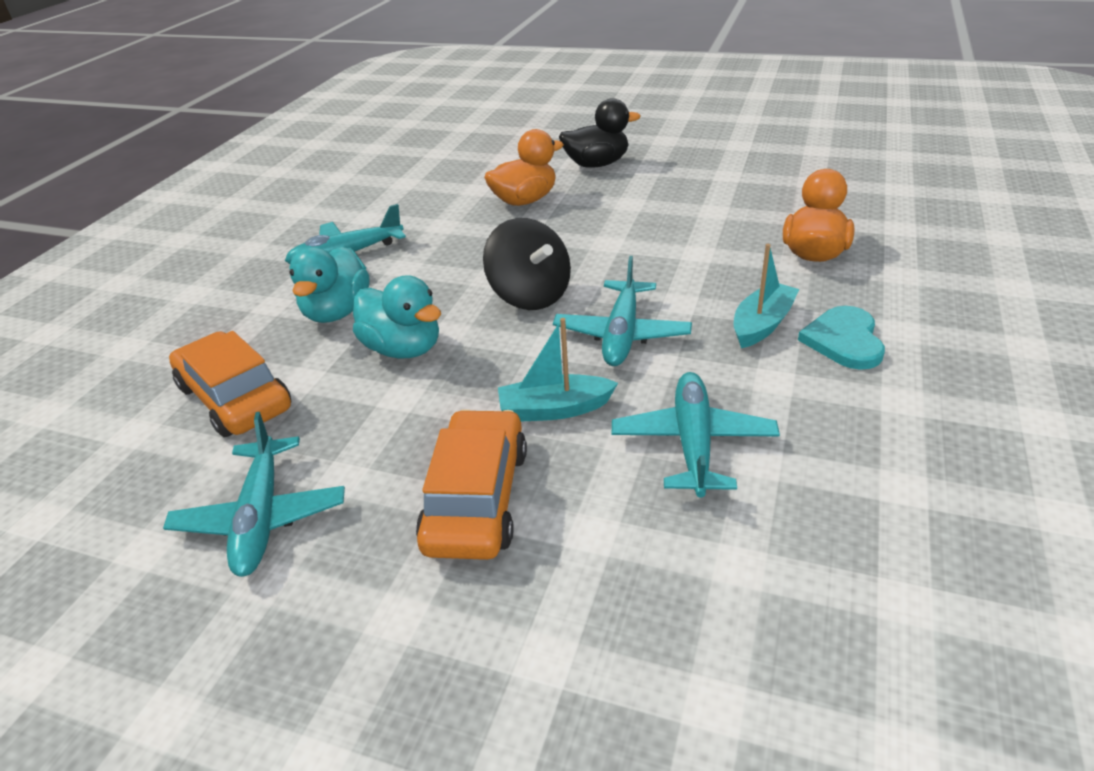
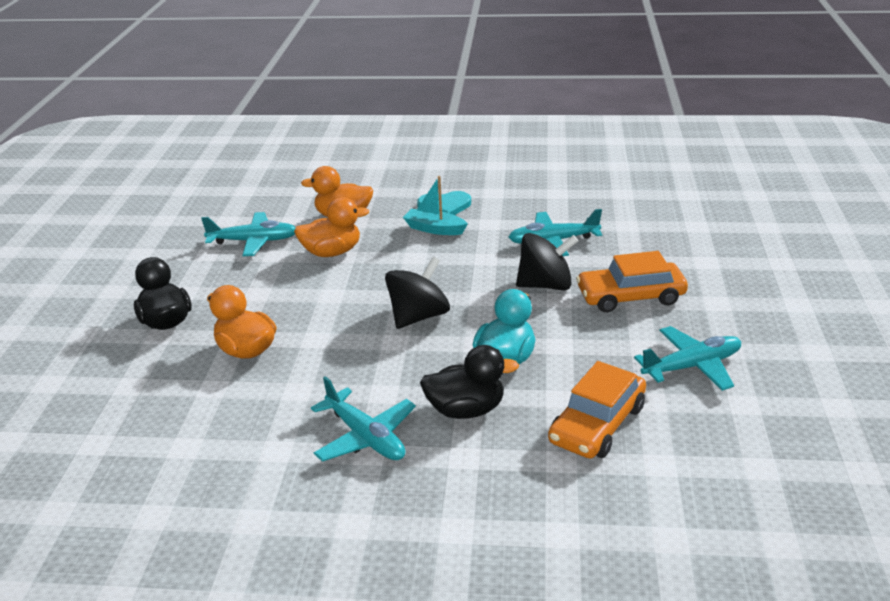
camera: 105 degrees left, 5 degrees down
(337, 312) = (466, 410): turquoise duck -> black duck
(554, 409) = (545, 285): turquoise boat -> black spinning top
(622, 334) = (459, 273): turquoise plane -> turquoise plane (254, 241)
(710, 244) = (332, 252): none -> orange duck

